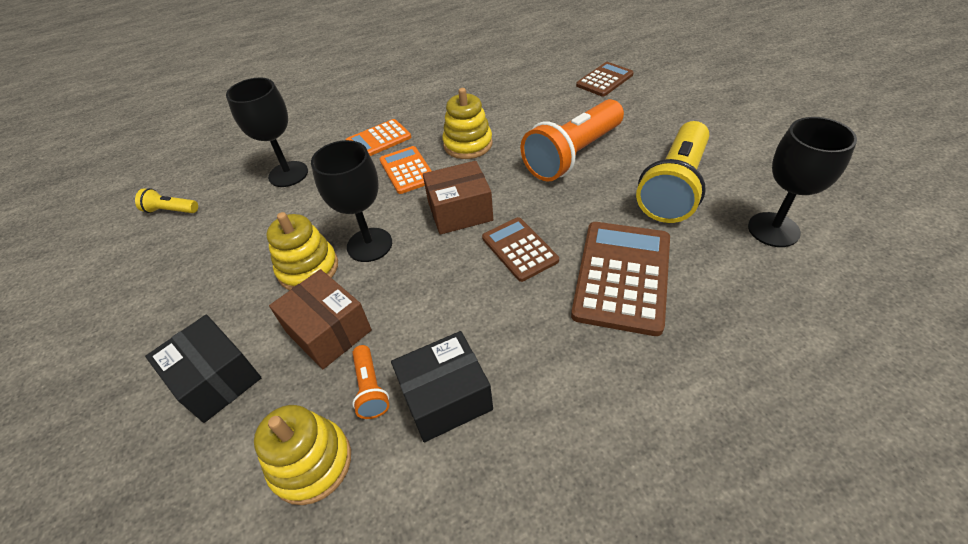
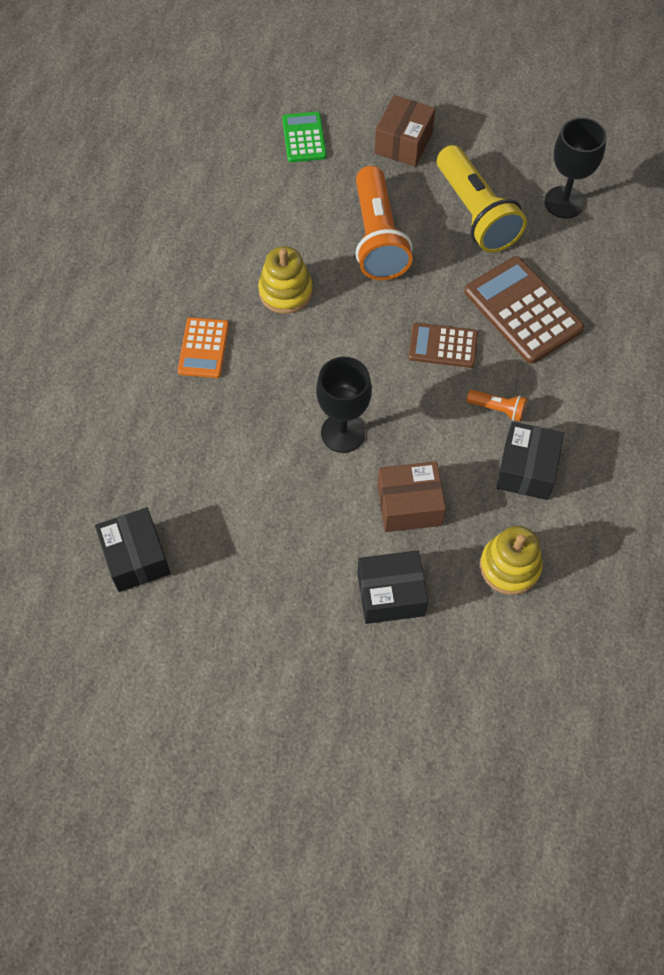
camera: 55 degrees left, 15 degrees up
(171, 210) = (136, 557): yellow flashlight -> black box
(288, 174) = (180, 442): black goblet -> none
(308, 269) = (329, 487): yellow stacking toy -> none
(370, 388) = (482, 506): orange flashlight -> orange flashlight (497, 409)
(407, 170) = (274, 354): orange calculator -> none
(460, 211) = (365, 353): brown box -> brown box (403, 143)
(604, 80) = (304, 138): brown calculator -> green calculator

